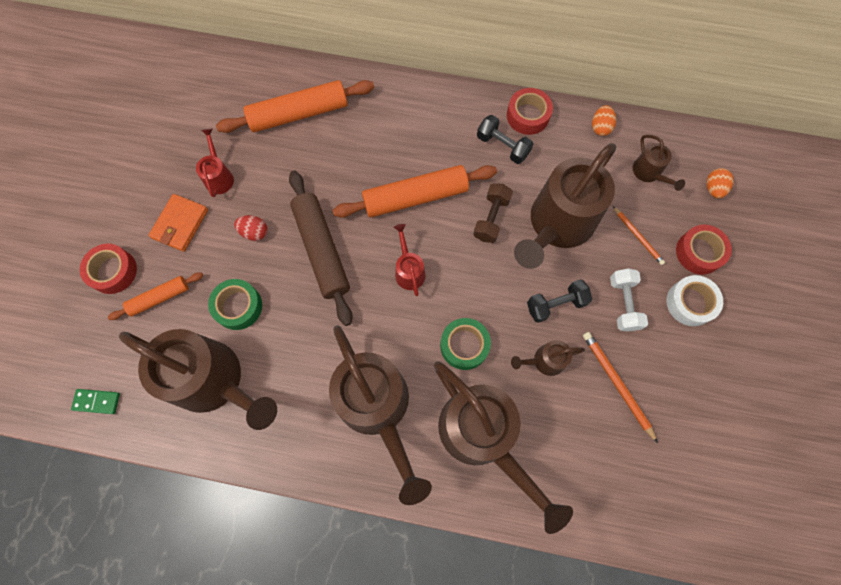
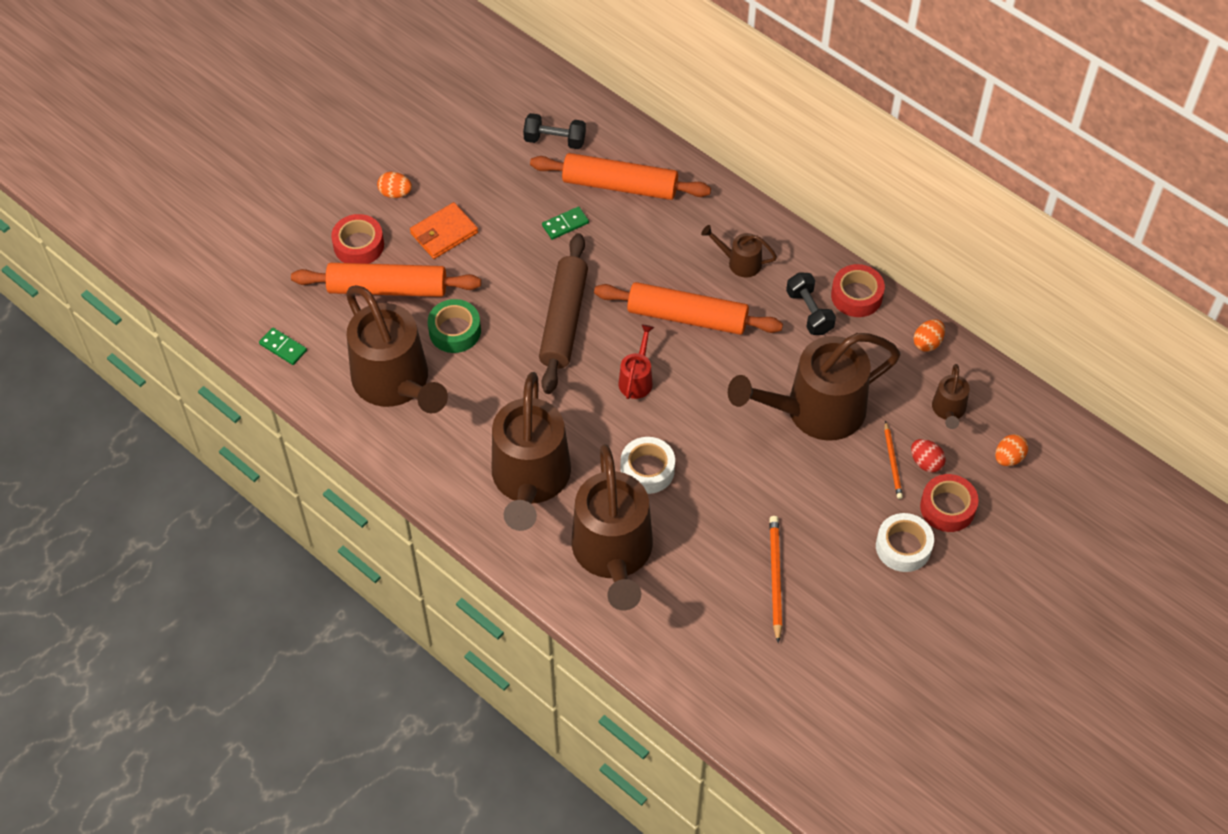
camera: 30 degrees right, 15 degrees down
(119, 209) = (395, 193): none -> orange egg
(159, 298) = (387, 288): orange rolling pin -> orange rolling pin, size x1.79
(219, 176) = (506, 207): red watering can -> none
(254, 232) = (509, 274): red egg -> red egg (926, 462)
(275, 167) = (565, 224): none -> green domino
(464, 345) = (647, 470): green tape -> white tape
(491, 218) = (751, 372): brown dumbbell -> none
(544, 361) = (717, 522): brown watering can -> brown watering can (739, 262)
(555, 304) = (763, 480): black dumbbell -> black dumbbell (555, 140)
(623, 303) = (833, 513): white dumbbell -> none

